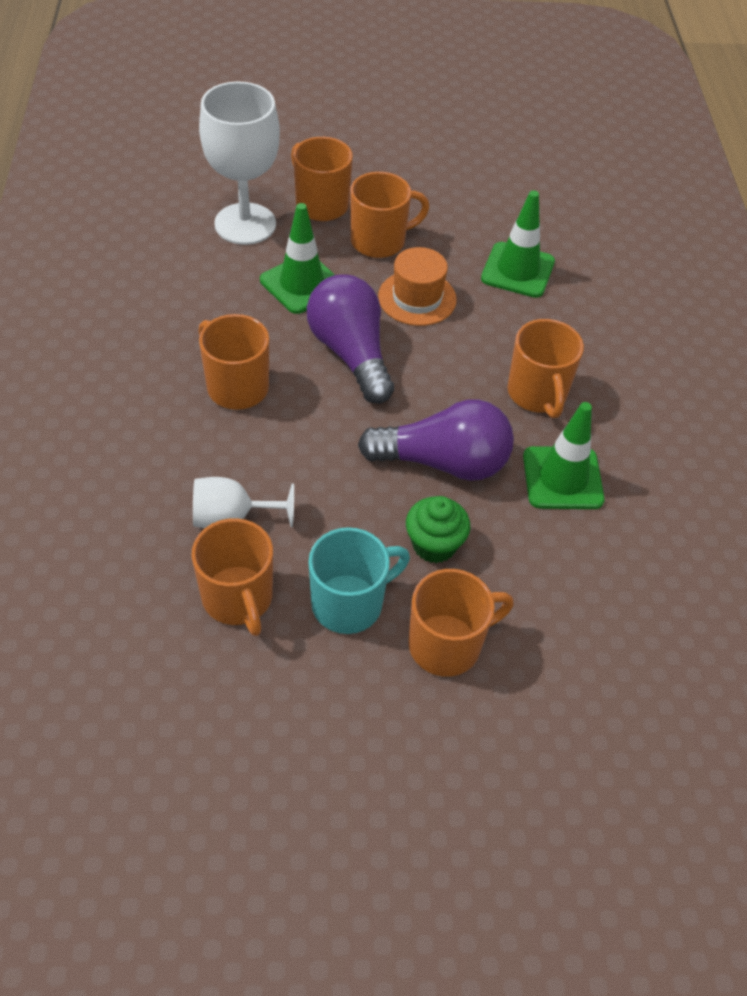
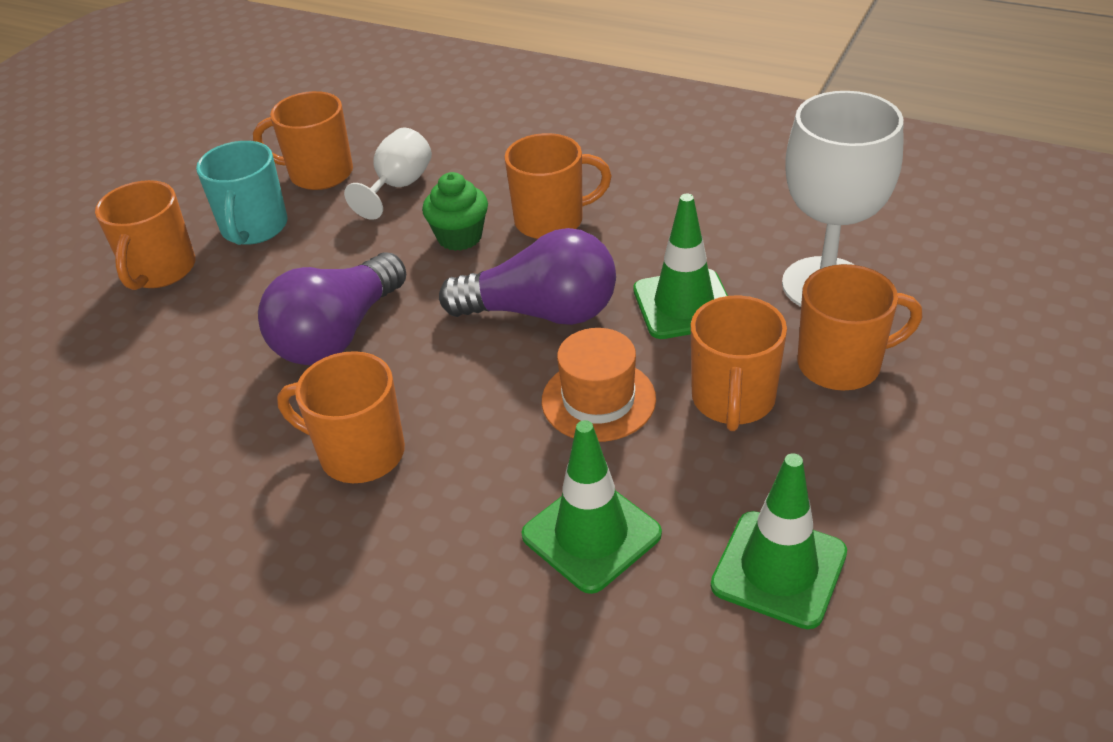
camera: 125 degrees right, 10 degrees down
(434, 545) = (255, 295): green cupcake -> green cupcake (459, 237)
(562, 478) = (232, 422): green traffic cone -> green traffic cone (779, 569)

